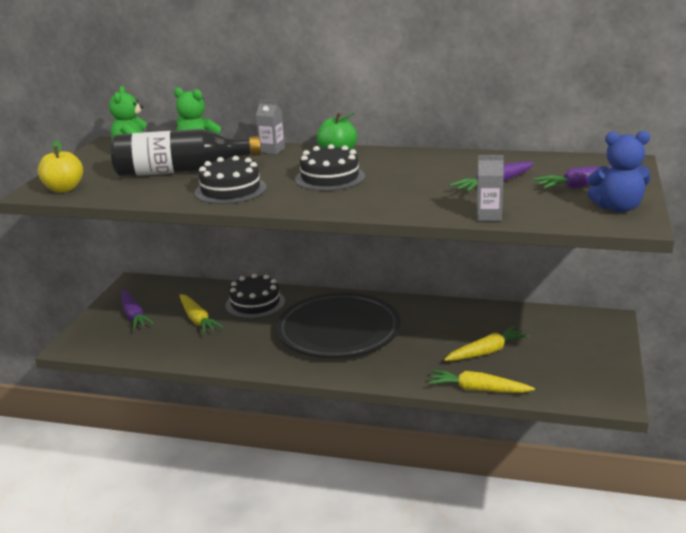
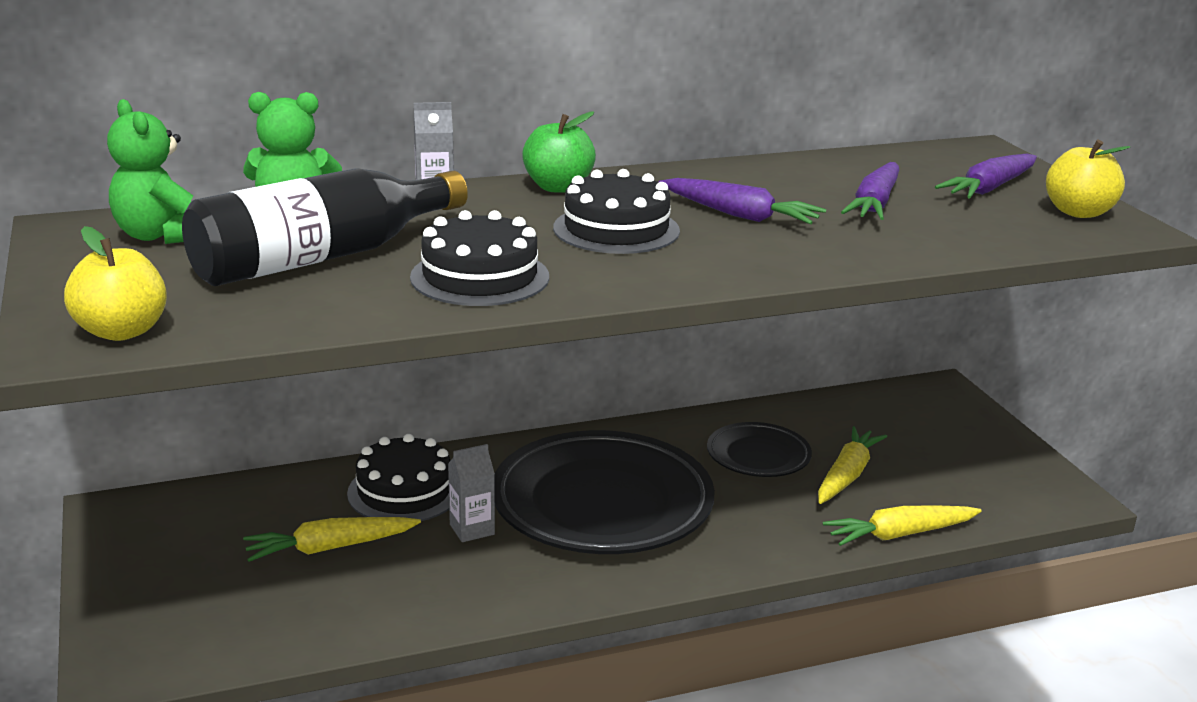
camera: 35 degrees left, 0 degrees up
(134, 315) = (188, 574): purple carrot -> purple carrot (740, 215)
(197, 320) = (329, 548): yellow carrot -> yellow carrot turned 135 degrees clockwise
(448, 329) = (758, 456): none -> black plate
(489, 216) = (948, 251): grey carton -> grey carton (472, 529)
(618, 208) = (1078, 212): blue teddy bear -> yellow apple

